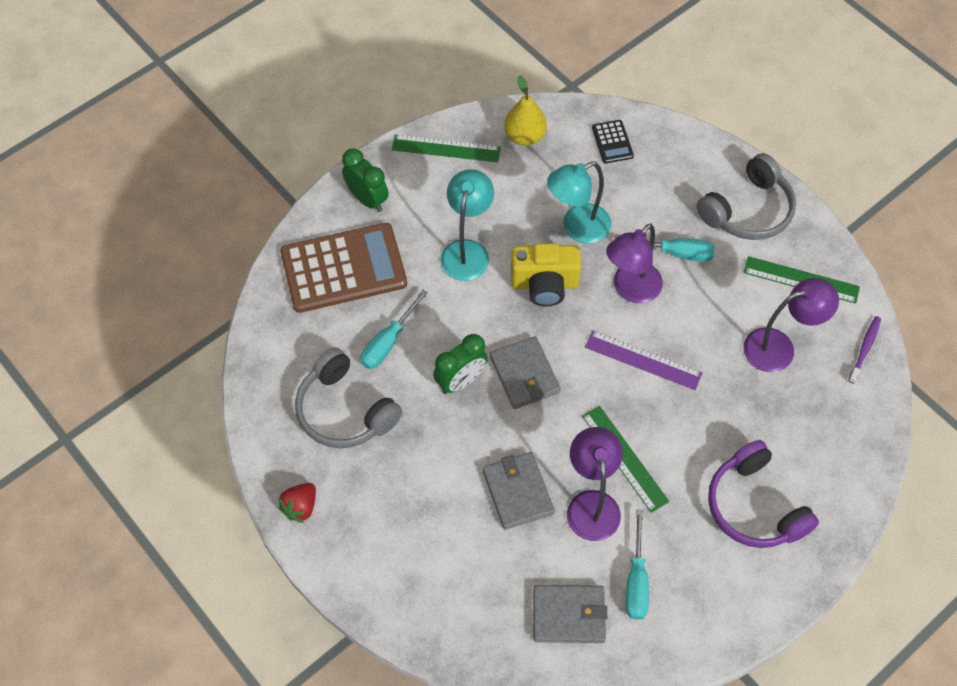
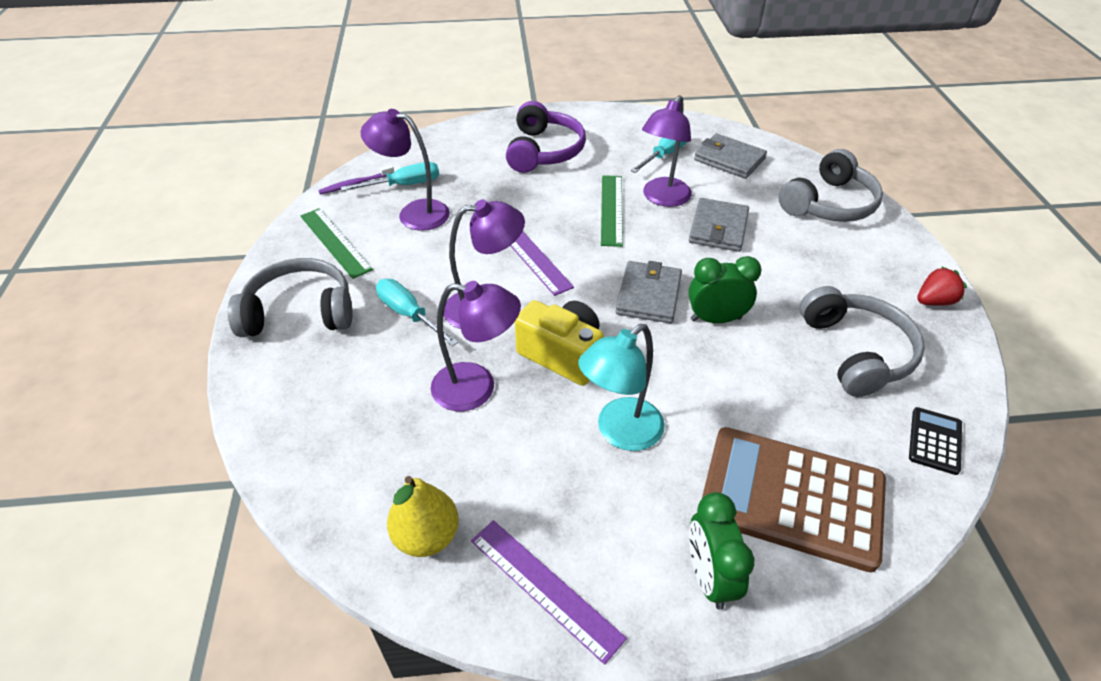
camera: 145 degrees left, 15 degrees down
(388, 342) = (775, 388): turquoise screwdriver -> turquoise screwdriver (404, 185)
(436, 597) = (828, 204): none -> grey headphones
(446, 148) = (545, 587): green ruler -> purple ruler
(577, 228) = (477, 388): turquoise lamp -> purple lamp
(612, 142) = (335, 459): black calculator -> black calculator (935, 441)

